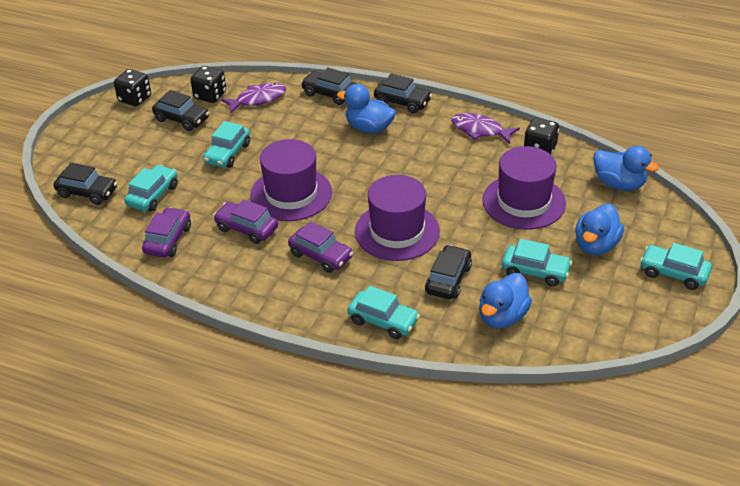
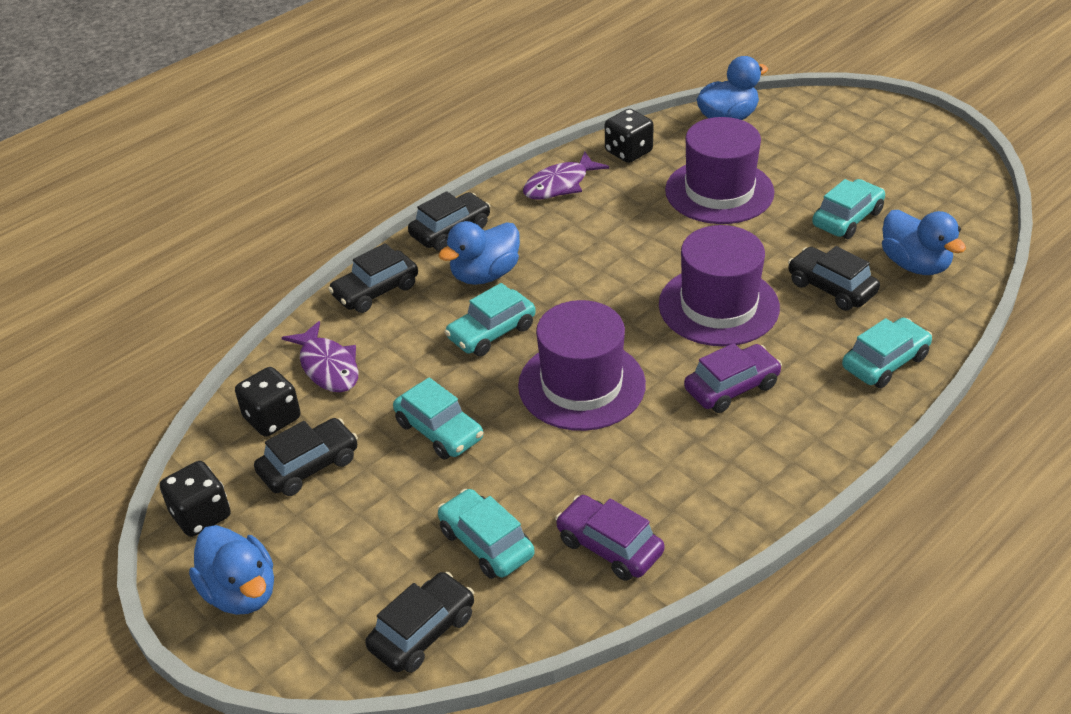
camera: 65 degrees left, 0 degrees up
(246, 229) = (633, 449): purple car -> none
(258, 99) = (328, 367): purple fish -> purple fish turned 150 degrees clockwise
(596, 245) = (823, 164): blue duck -> blue duck (241, 592)
(673, 273) = (892, 130): turquoise car -> turquoise car (491, 332)

